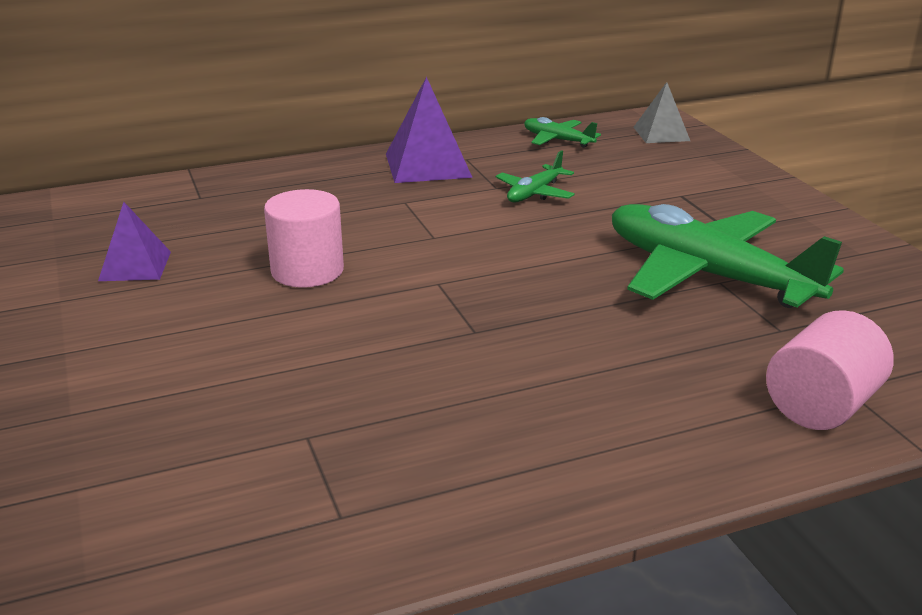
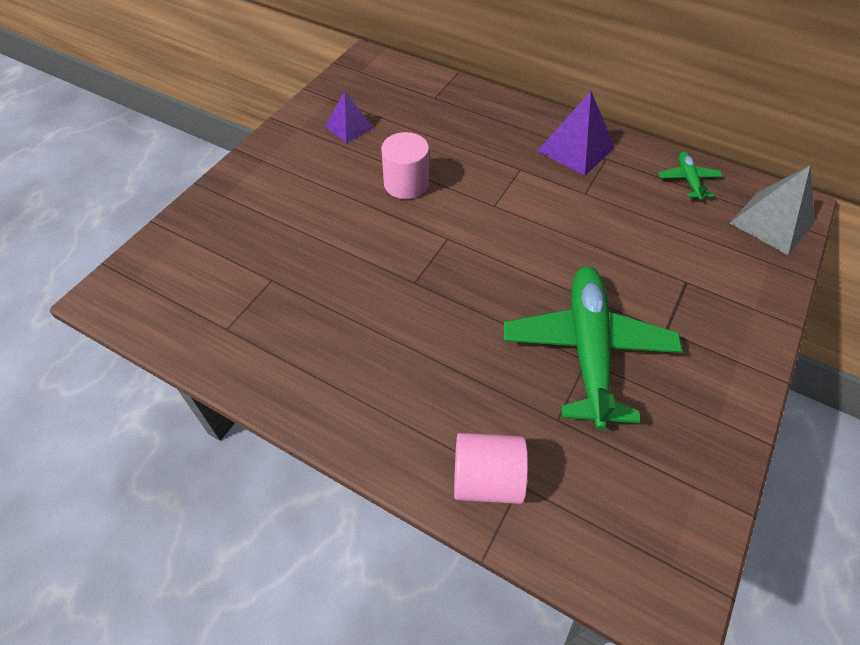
camera: 50 degrees right, 25 degrees up
(534, 193) = (598, 213): green plane -> none
(661, 134) = (772, 222): grey pyramid -> grey pyramid, size x1.57

